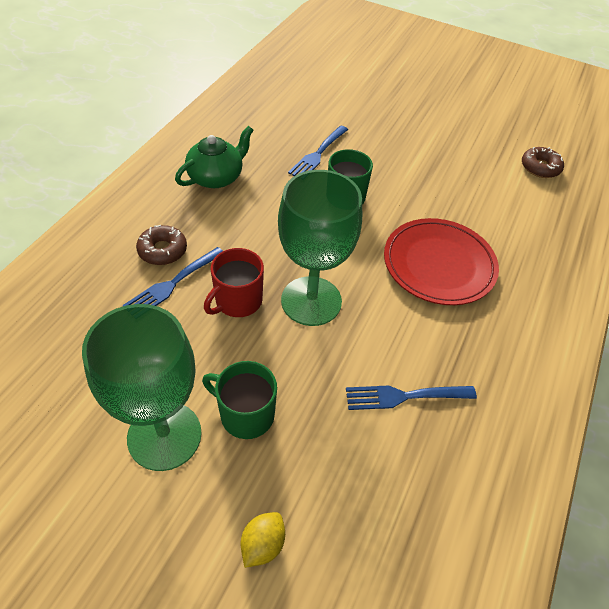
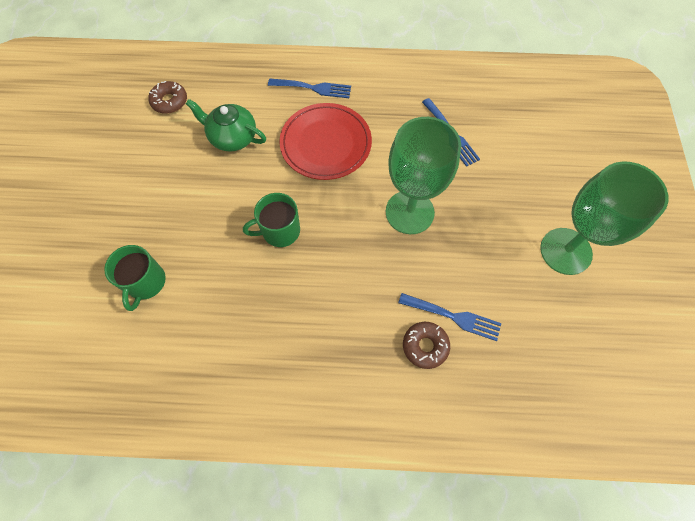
camera: 110 degrees left, 15 degrees up
(216, 177) = (309, 353): green teapot -> green teapot (232, 137)
(237, 301) = (440, 261): red mug -> none
(245, 414) = (521, 213): green mug -> green mug (146, 283)
(263, 544) = (583, 171): yellow lemon -> none
(318, 154) = (230, 276): blue fork -> blue fork (313, 88)

